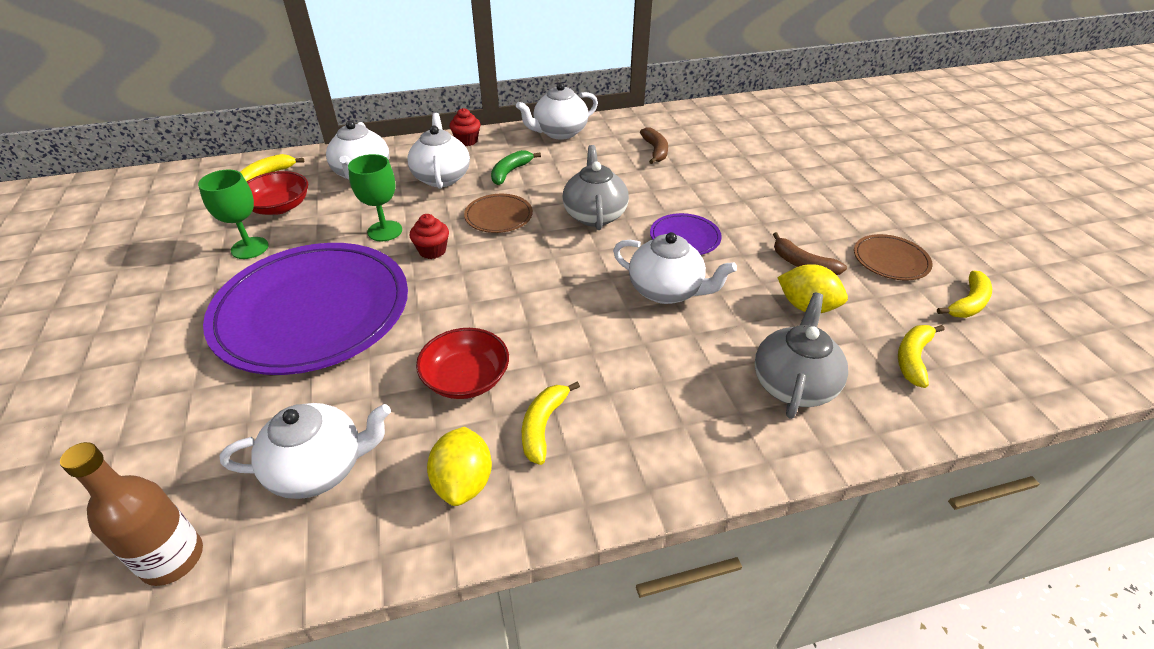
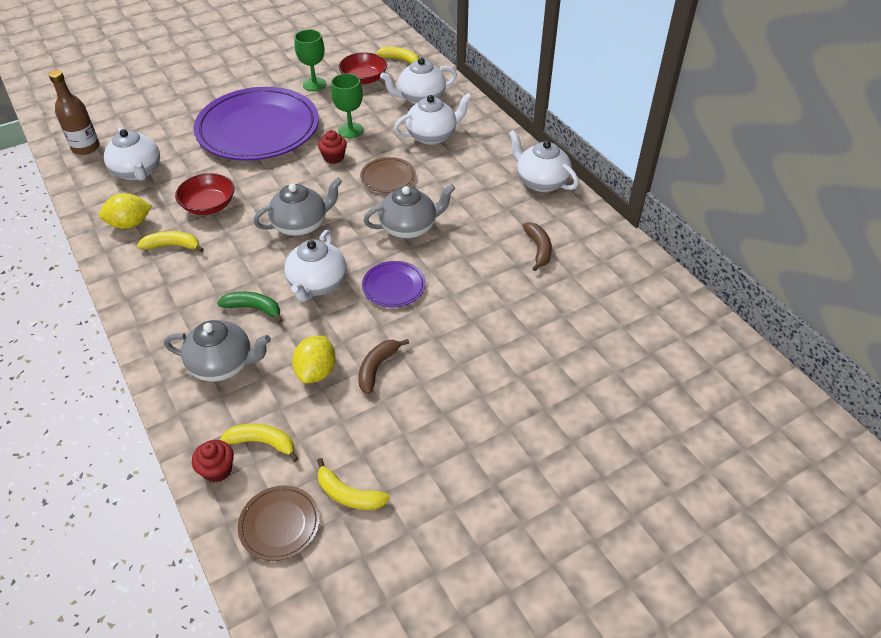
camera: 75 degrees right, 5 degrees up
(467, 141) = (496, 133): red cupcake -> red cupcake (217, 470)
(510, 172) = (456, 168): green banana -> green banana (254, 308)
(554, 292) = (301, 225): none -> grey teapot
(655, 151) = (538, 249): brown banana -> brown banana turned 75 degrees counterclockwise
(890, 260) = (403, 436): brown plate -> brown plate (279, 524)

